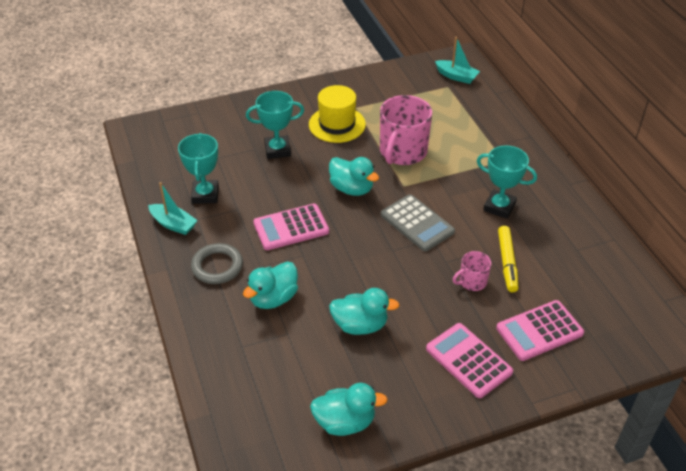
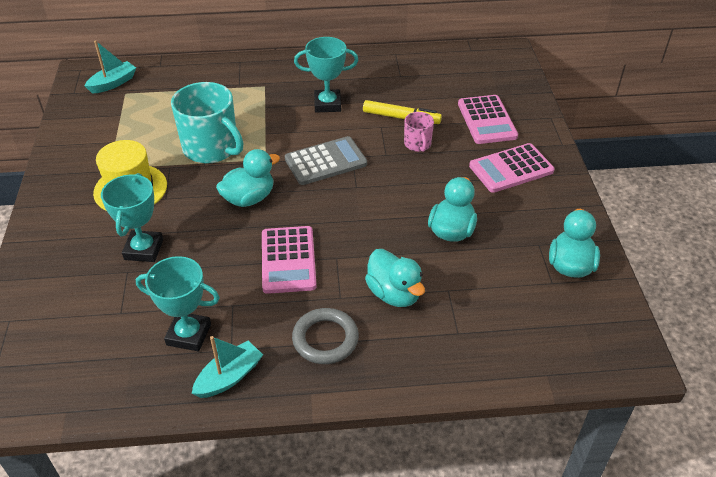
camera: 75 degrees left, 0 degrees up
(402, 152) = (212, 148): pink mug -> turquoise mug
(499, 207) = (327, 104): turquoise trophy -> turquoise trophy turned 45 degrees clockwise

